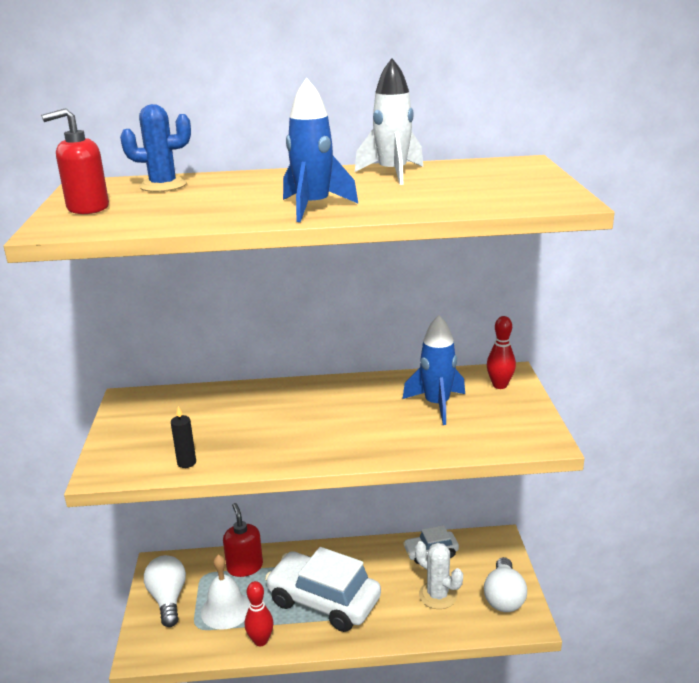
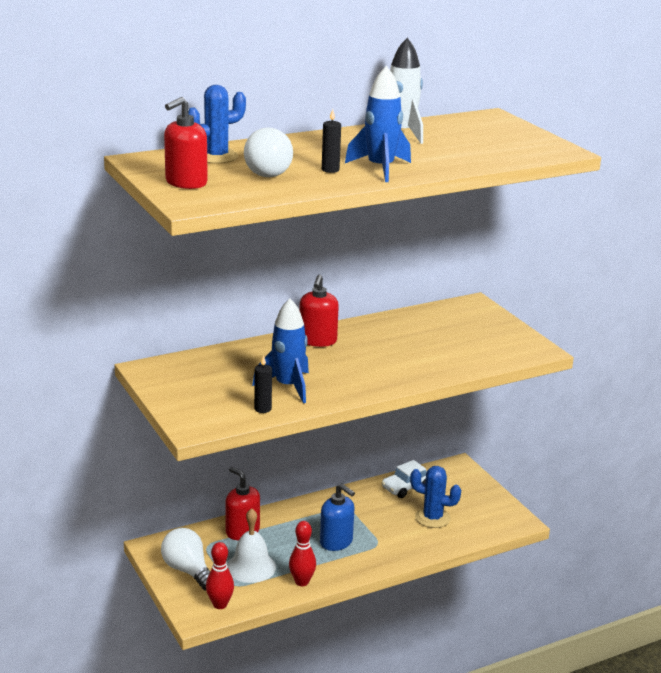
camera: 25 degrees left, 0 degrees up
(256, 205) = (330, 170): none -> black candle
(311, 392) = (317, 341): none -> red soap dispenser
(324, 601) = (336, 542): white car -> blue soap dispenser
(437, 405) = (434, 335): blue rocket -> blue rocket (288, 386)
(437, 595) = (432, 518): white cactus -> blue cactus
(499, 385) = (473, 314): red bowling pin -> red bowling pin (220, 604)
(504, 597) = (488, 508): white light bulb -> white light bulb (265, 171)

